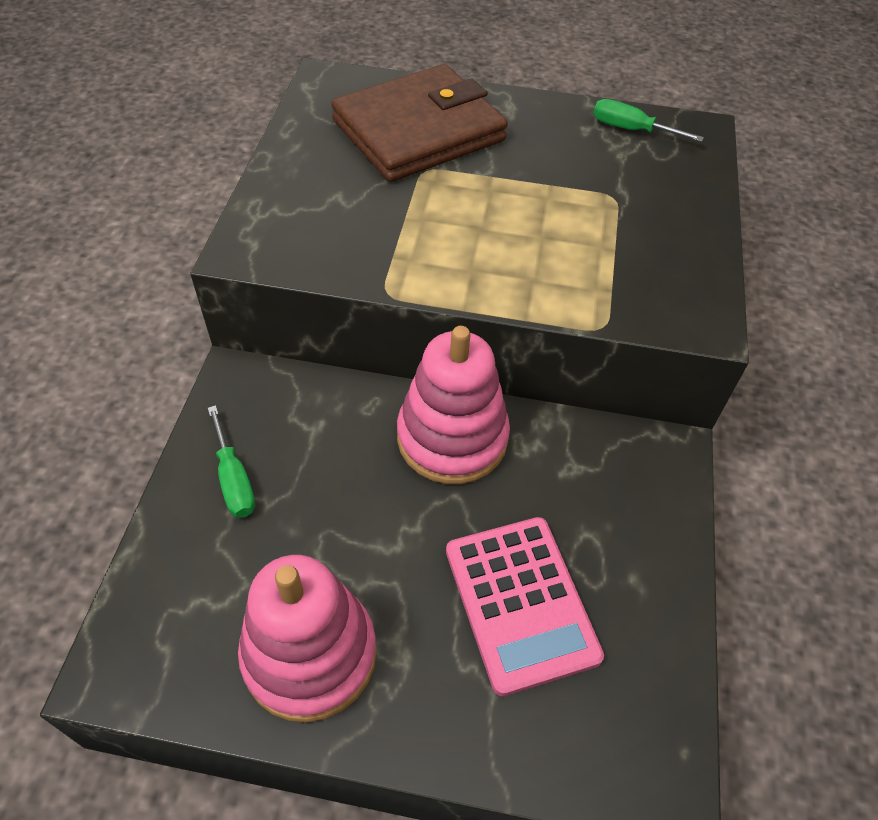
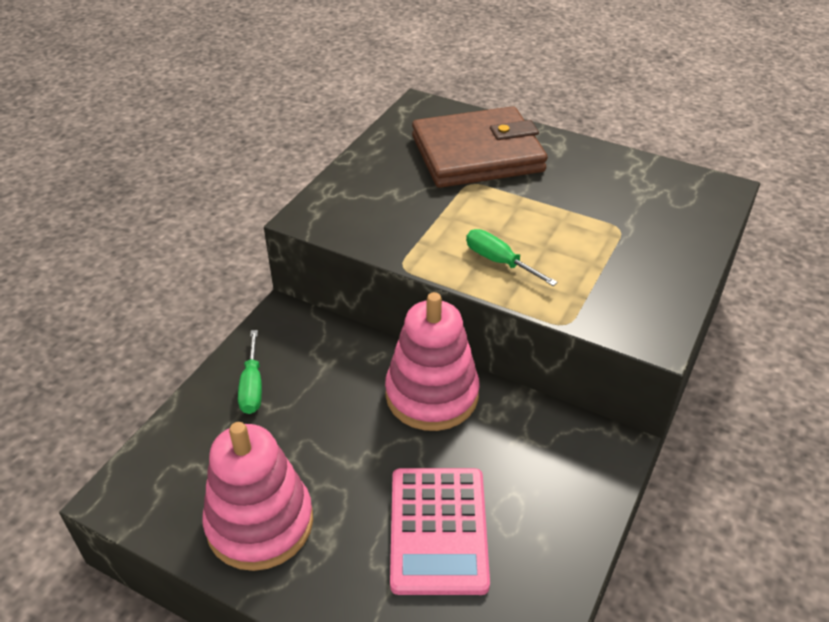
camera: 20 degrees right, 10 degrees down
(631, 130) = (659, 179): green screwdriver -> green screwdriver (499, 261)

